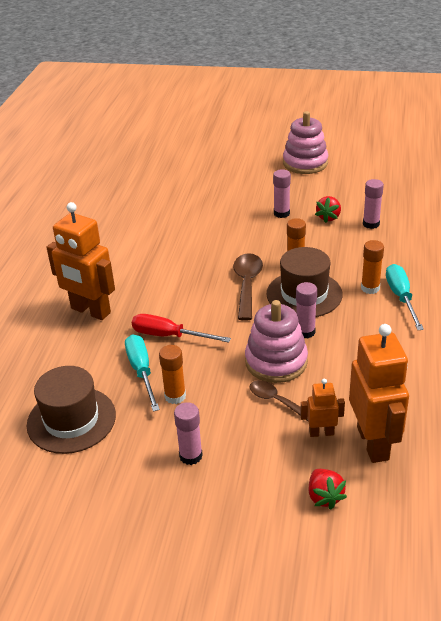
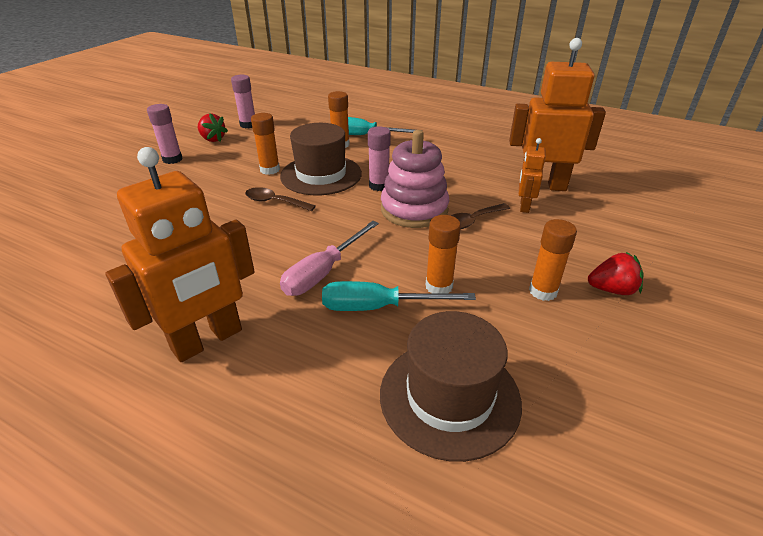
camera: 75 degrees left, 0 degrees up
(169, 336) = (323, 272): red screwdriver -> pink screwdriver
(191, 456) = (543, 291): pink glue stick -> orange glue stick
(247, 284) = (274, 202): brown spoon -> brown spoon, size x0.64
(305, 163) = (102, 131): pink stacking toy -> none
(324, 497) = (606, 221): red strawberry -> red strawberry (612, 289)

